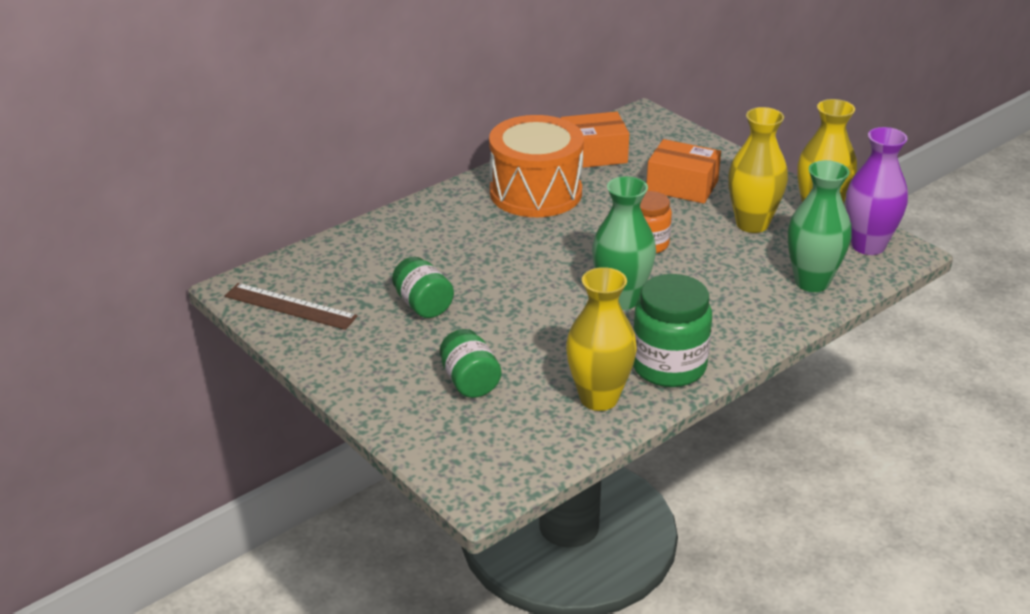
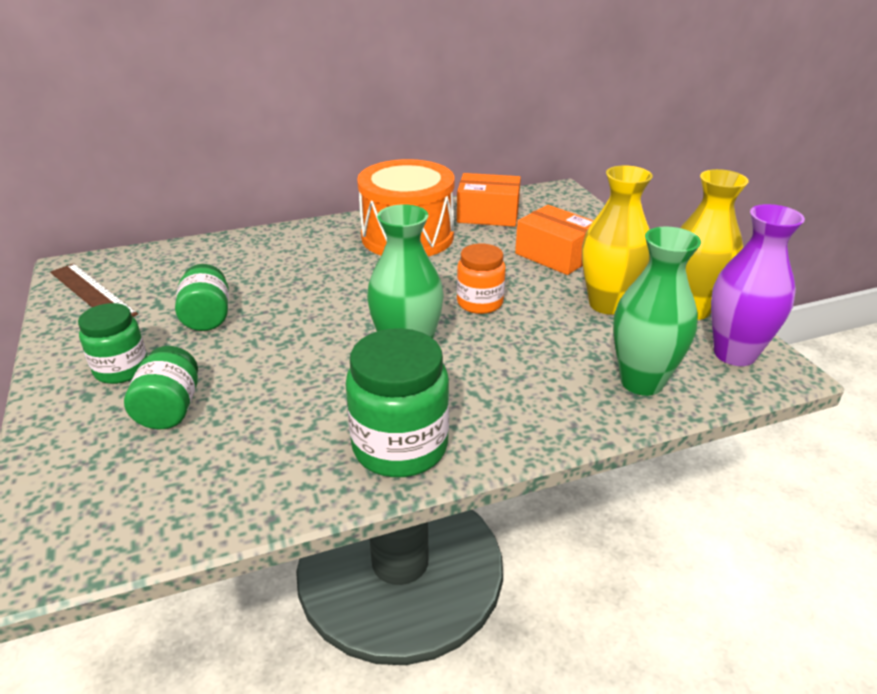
camera: 20 degrees right, 0 degrees up
(396, 363) = (121, 369): none -> green jar
(599, 398) = (287, 467): yellow vase -> none

